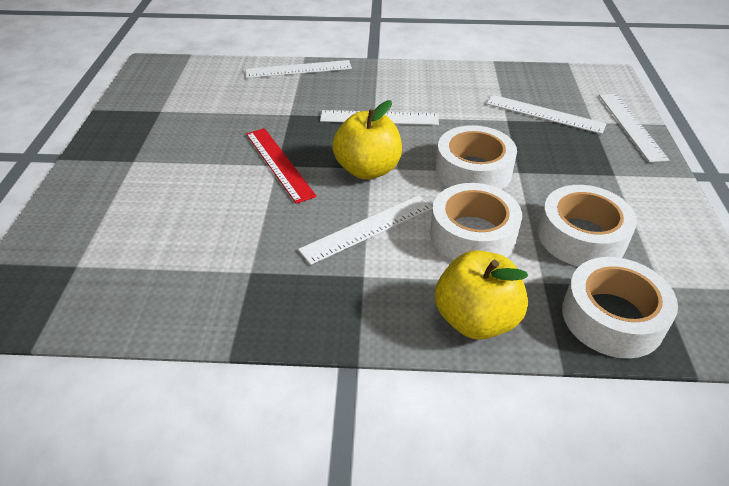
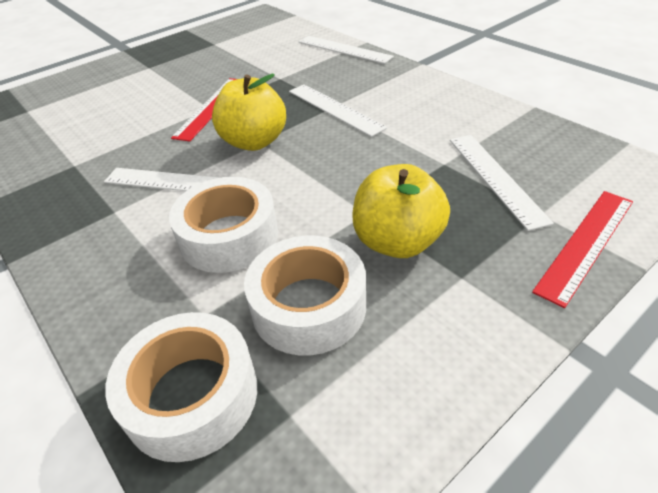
camera: 50 degrees right, 0 degrees up
(473, 171) = (328, 188): white tape -> none
(475, 319) = (107, 298): yellow apple -> yellow apple (397, 242)
(631, 126) = (586, 244): white ruler -> red ruler

